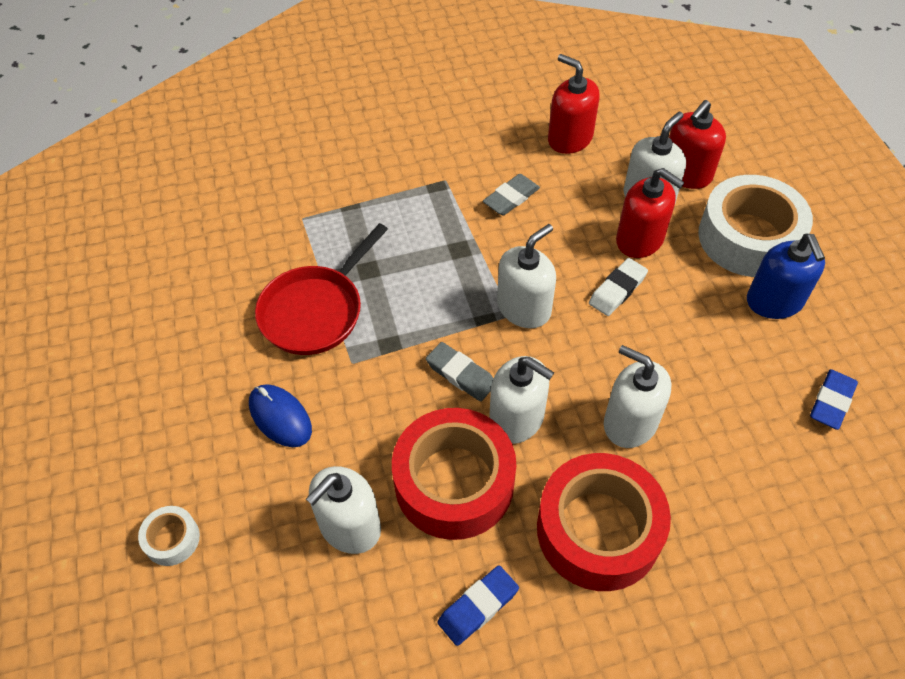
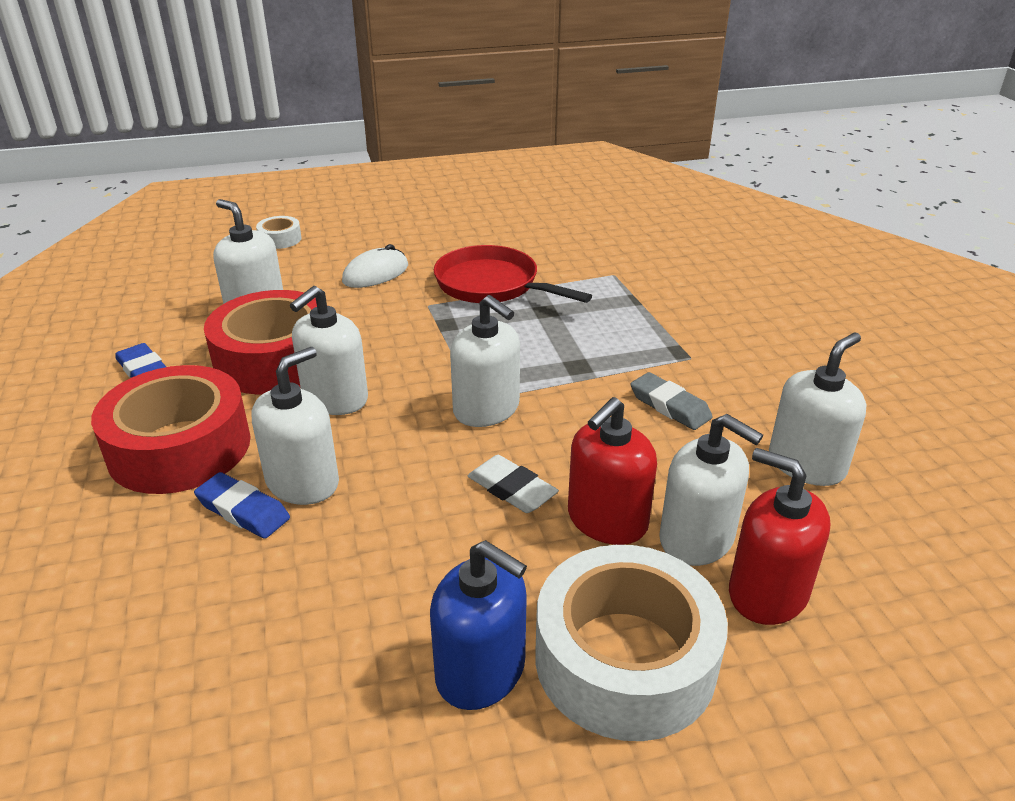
camera: 90 degrees right, 20 degrees down
(280, 417) = (375, 274): blue mouse -> white mouse
(460, 374) = (400, 364): grey eraser -> none
(569, 138) = (806, 464): red soap dispenser -> white soap dispenser
(774, 301) = (481, 671): blue soap dispenser -> blue soap dispenser turned 135 degrees counterclockwise
(831, 402) = (268, 712): blue eraser -> blue eraser (243, 510)

